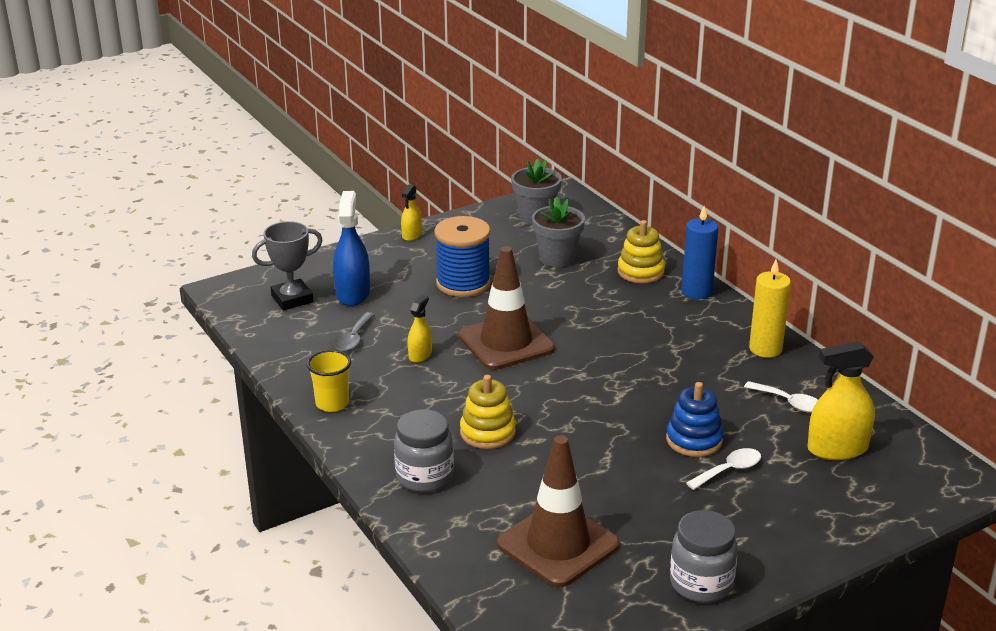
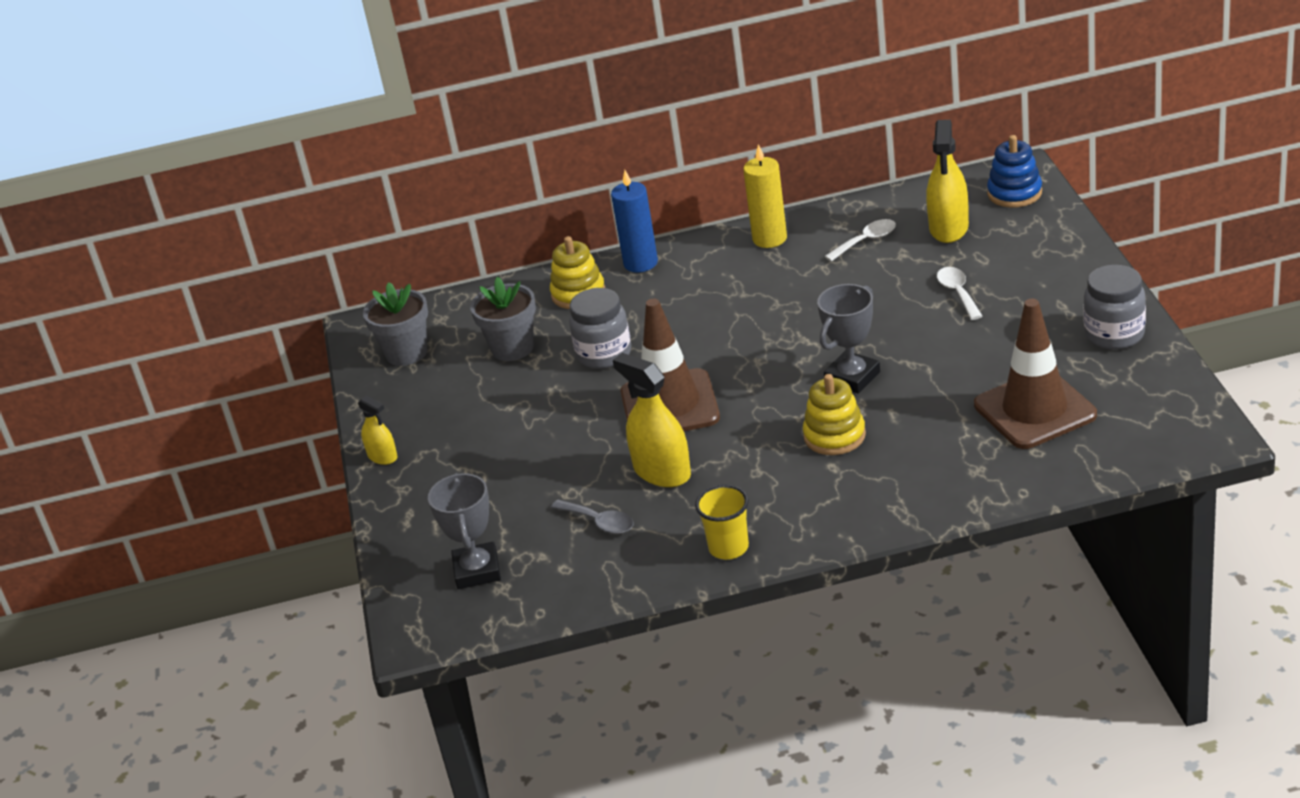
camera: 65 degrees left, 5 degrees up
(353, 293) = (494, 517): blue spray bottle -> none
(420, 355) = (662, 472): yellow spray bottle -> yellow spray bottle, size x1.79
(424, 477) = (895, 487): grey jar -> grey jar (604, 354)
(463, 283) = (525, 425): blue spool -> none
(574, 428) = (852, 377): none -> grey trophy
(694, 440) = (902, 305): blue stacking toy -> blue stacking toy (1014, 193)

